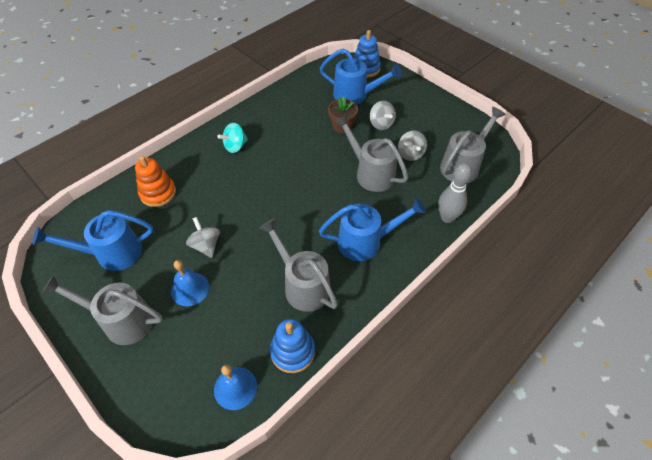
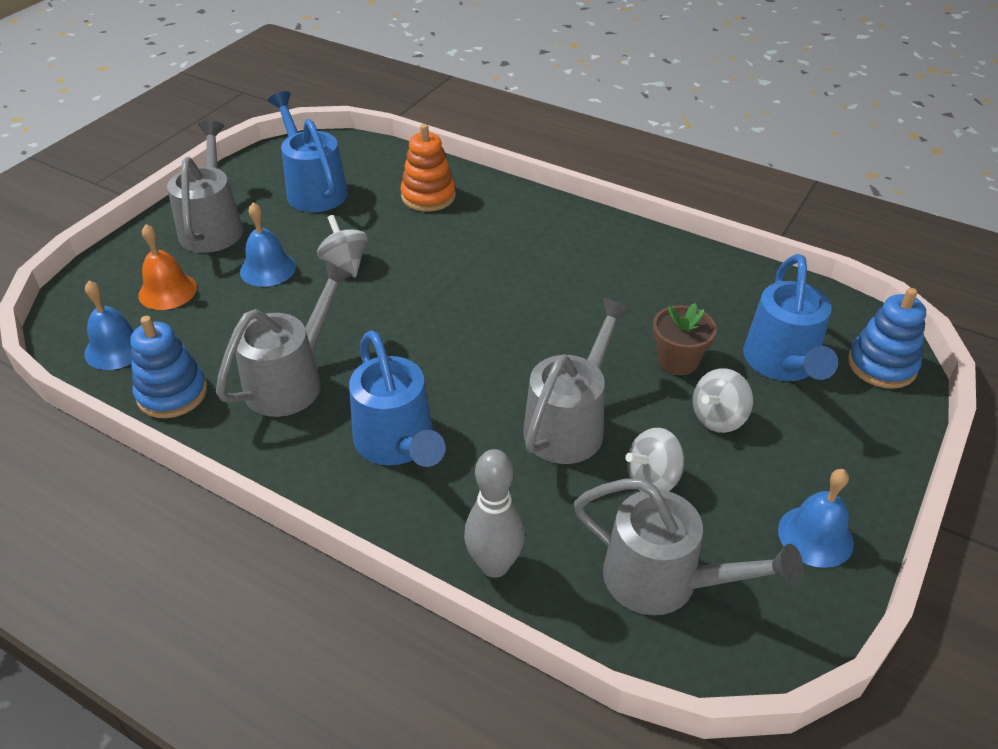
camera: 75 degrees right, 10 degrees down
(186, 353) = (167, 291): none -> orange bell
(206, 245) = (345, 264): grey spinning top -> grey spinning top turned 75 degrees counterclockwise
(235, 146) = (556, 243): turquoise spinning top -> none
(448, 117) = (815, 536): none -> blue bell

